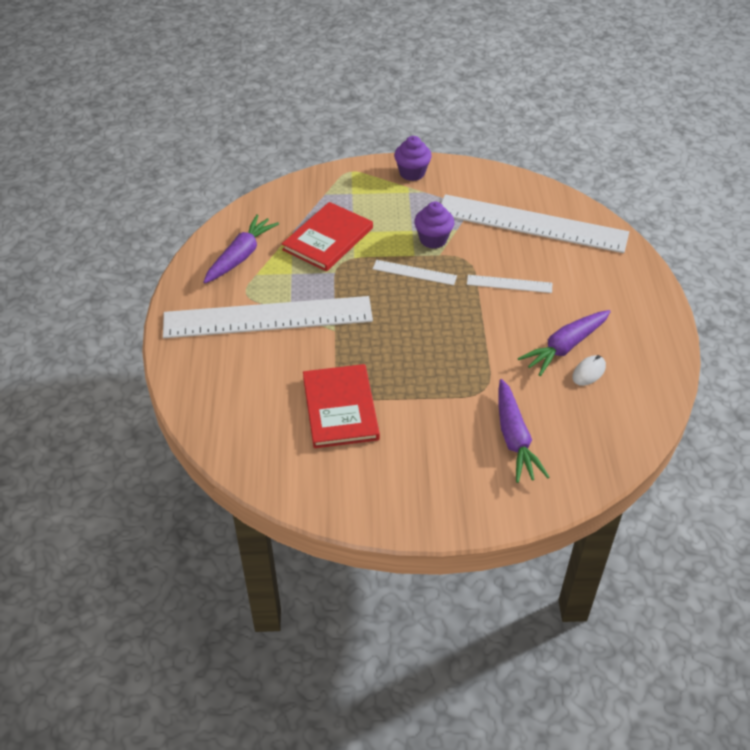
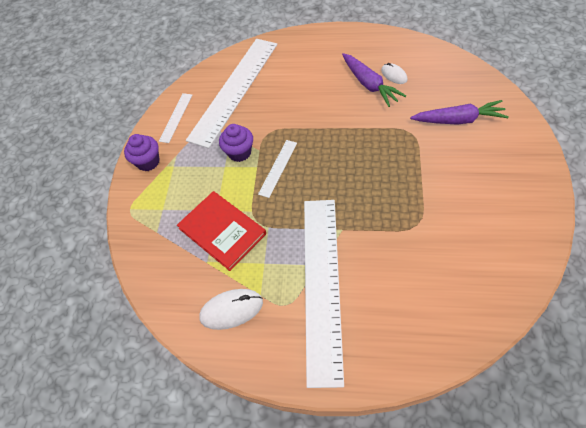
camera: 75 degrees left, 10 degrees up
(240, 256) = (231, 310): purple carrot -> white mouse
(340, 408) = (434, 228): red book -> none
(509, 284) = (300, 109): white ruler -> white ruler (176, 117)

